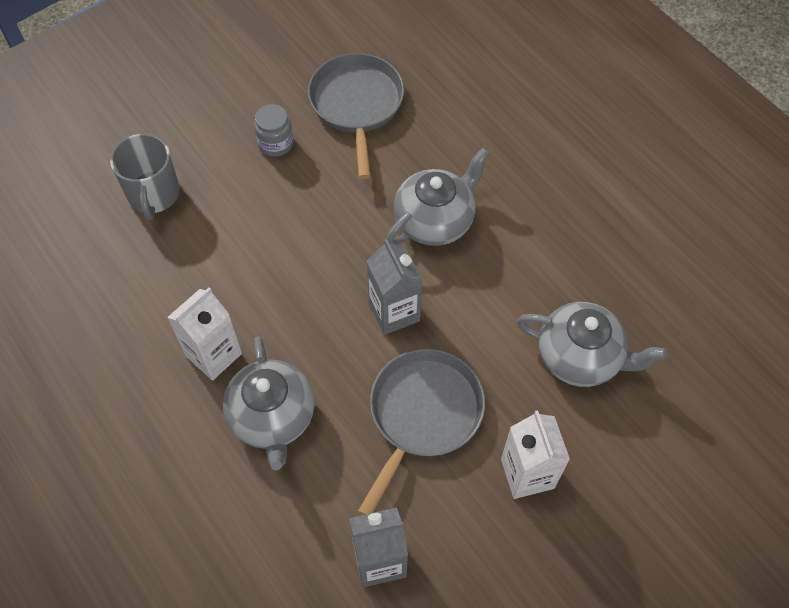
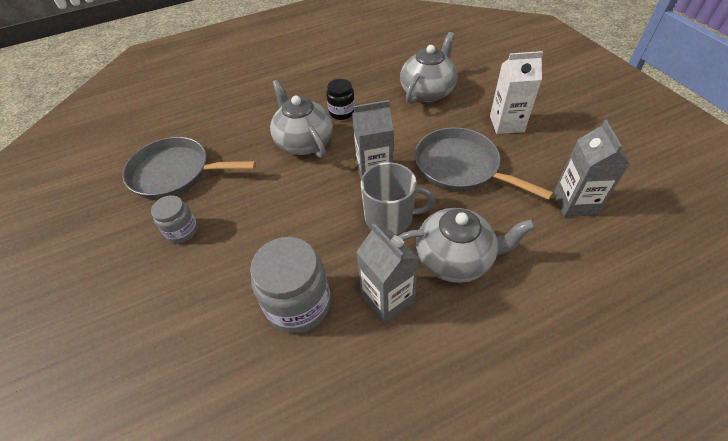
camera: 75 degrees left, 10 degrees down
(154, 194) = (186, 341): grey mug -> grey mug (390, 218)
(200, 274) = (298, 304): none -> grey jar
(213, 354) = (387, 299): white carton -> grey carton
(505, 251) = (342, 112): none -> black jar

